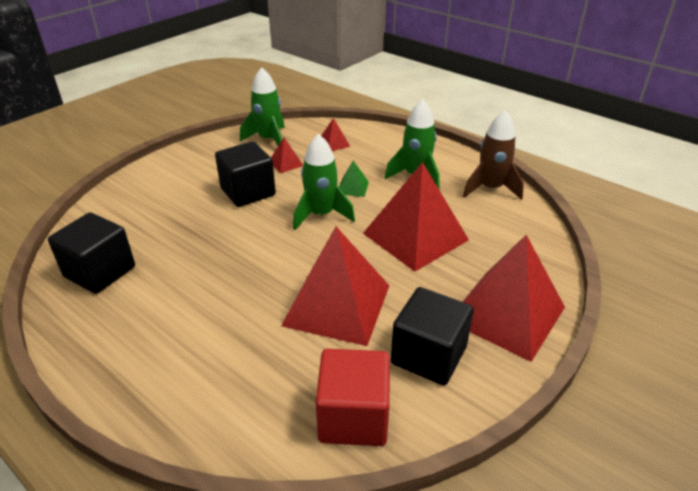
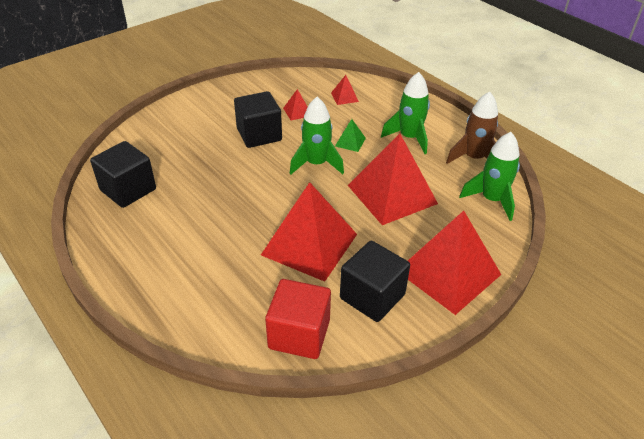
camera: 10 degrees right, 5 degrees up
(268, 140) = (287, 87): green rocket -> green rocket (491, 200)

